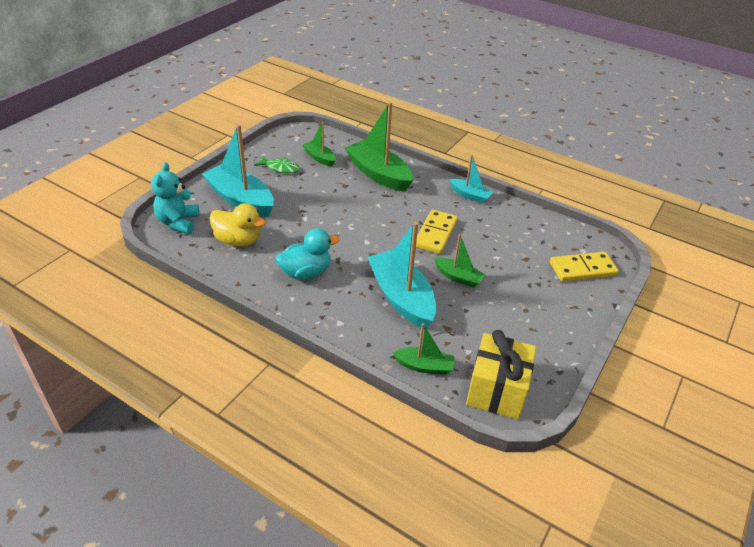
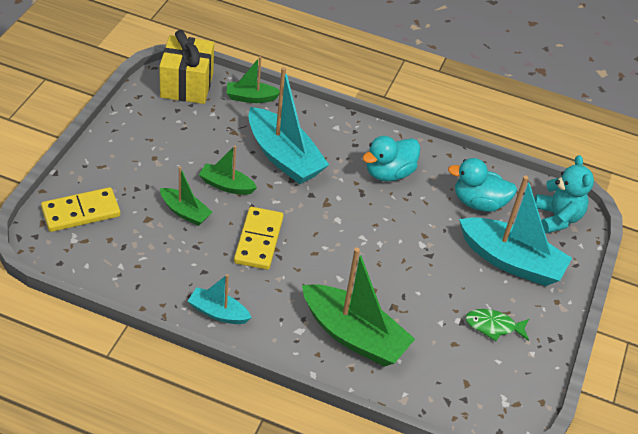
camera: 165 degrees right, 5 degrees up
(238, 240) = (478, 203): yellow duck -> turquoise duck
(320, 158) = (449, 357): green boat -> green boat (185, 212)

